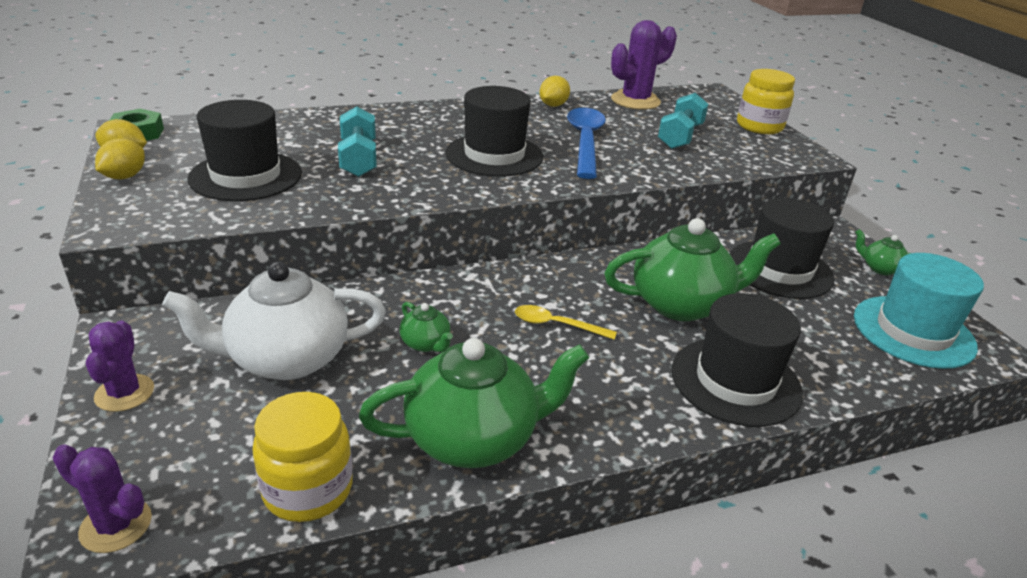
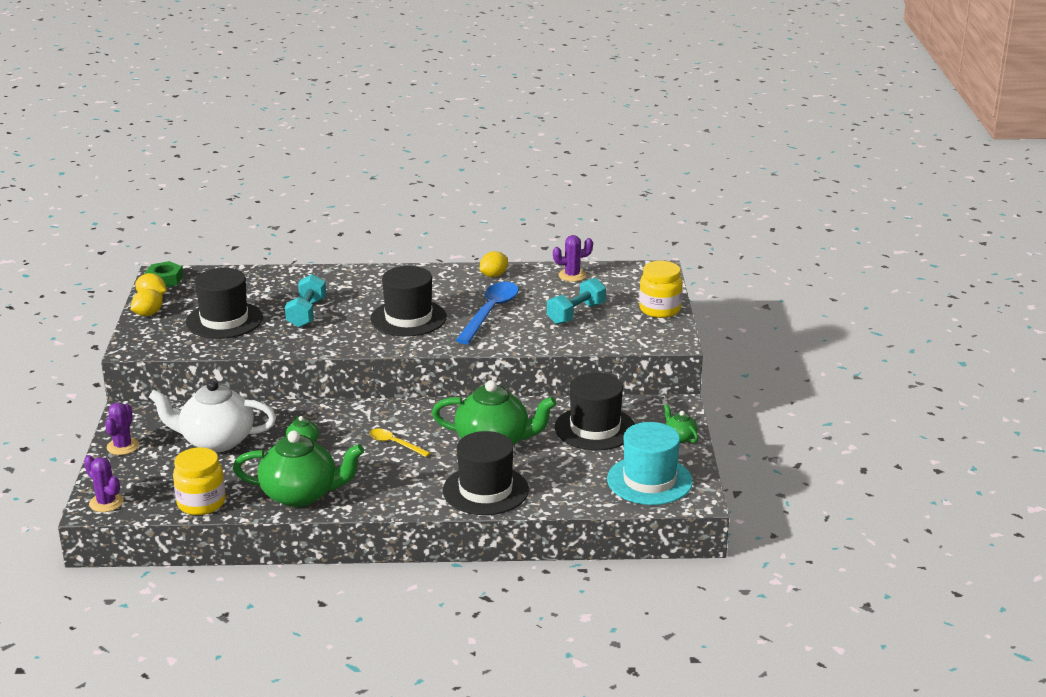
camera: 20 degrees right, 5 degrees down
(635, 101) = (572, 275): purple cactus -> purple cactus, size x0.63

